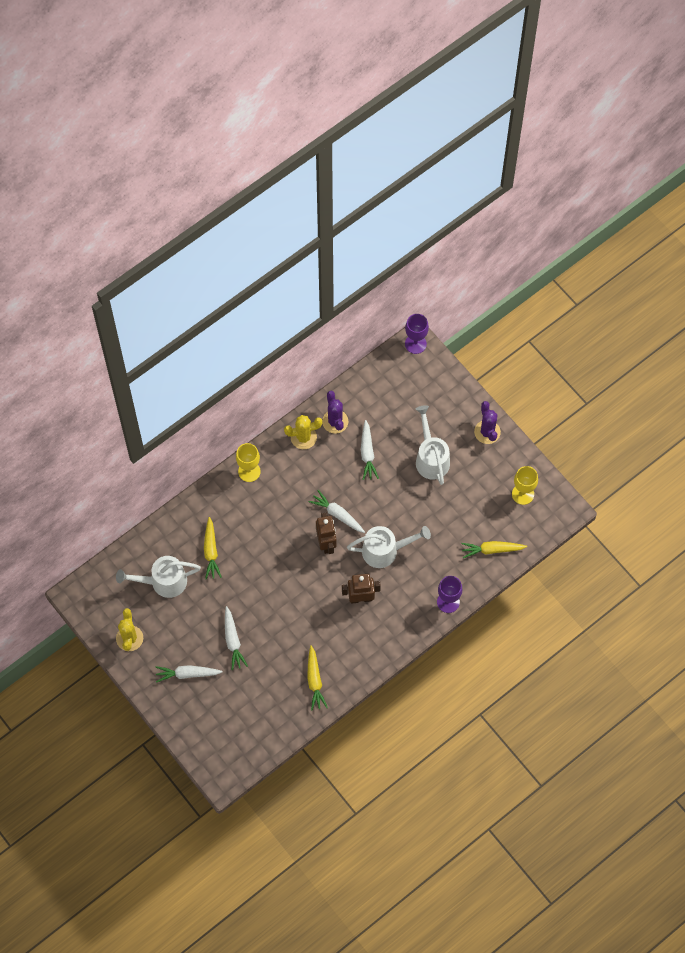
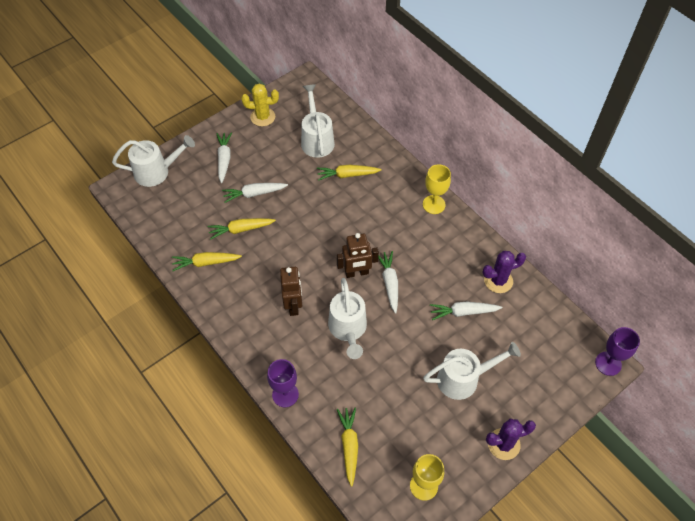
camera: 90 degrees right, 10 degrees down
(202, 740) = (157, 172): none -> white watering can
(276, 651) = (241, 229): none -> yellow carrot
(303, 437) = (476, 251): yellow cactus -> none
(337, 514) = (389, 283): white carrot -> white carrot turned 45 degrees counterclockwise

